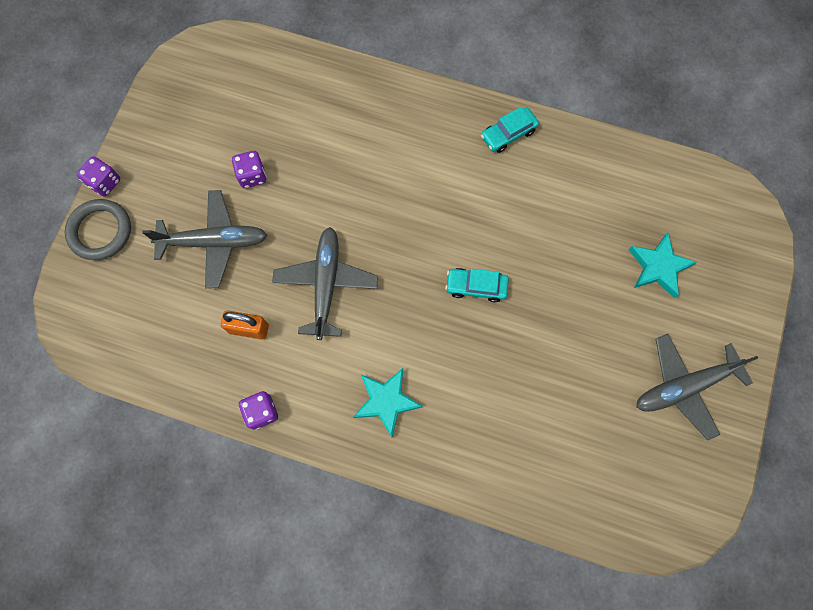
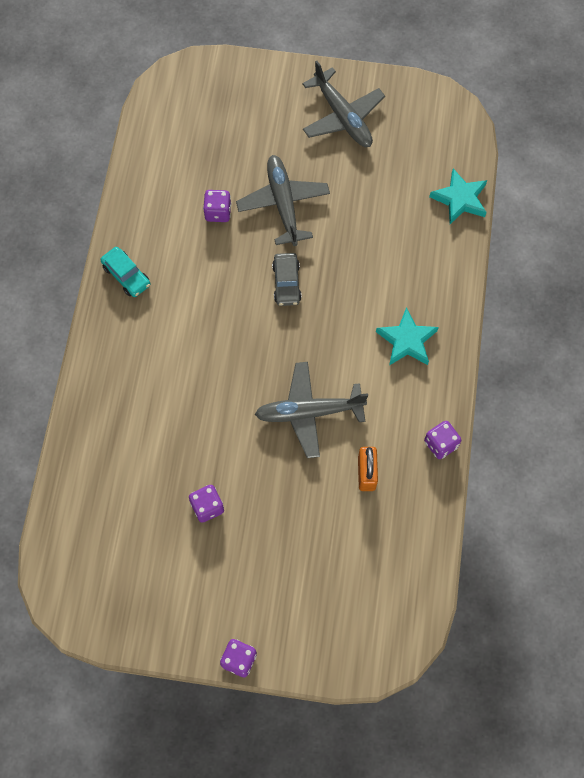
camera: 100 degrees left, 5 degrees down
(100, 231) = (294, 647): grey ring -> none
(213, 242) = (285, 528): grey plane -> grey plane (283, 204)
(476, 287) = (286, 283): turquoise car -> grey car
(571, 230) = (218, 212): none -> purple dice
(658, 267) = (241, 142): turquoise star -> turquoise star (460, 199)

